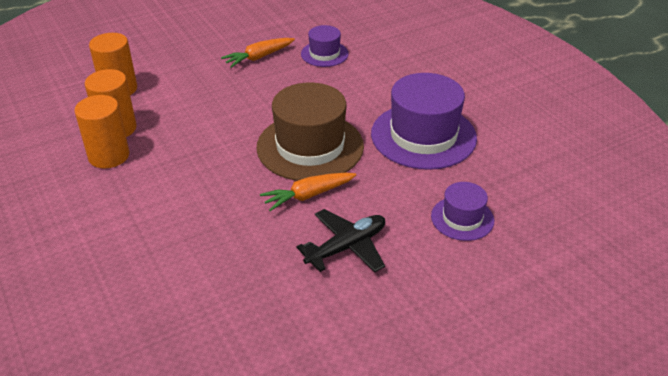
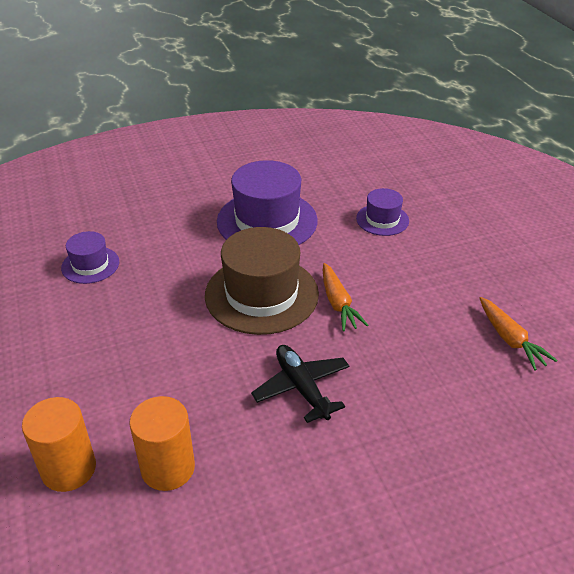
camera: 80 degrees left, 0 degrees up
(109, 156) = (227, 475): orange cylinder -> none
(258, 57) = (66, 319): orange carrot -> orange carrot (510, 339)
(346, 247) = (411, 287): black plane -> black plane (302, 388)

